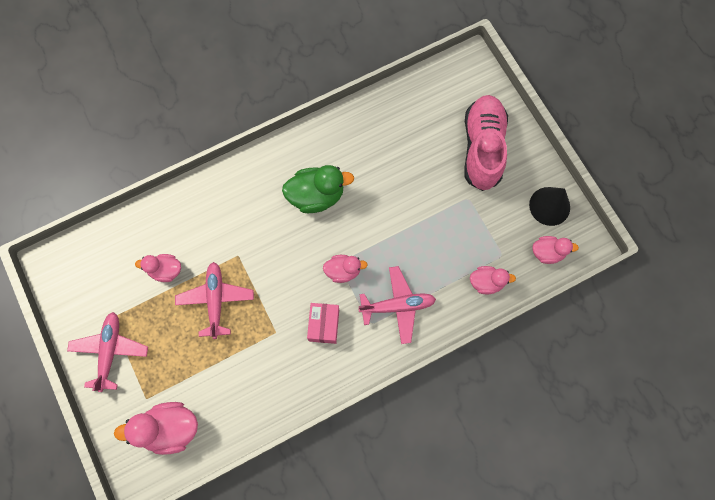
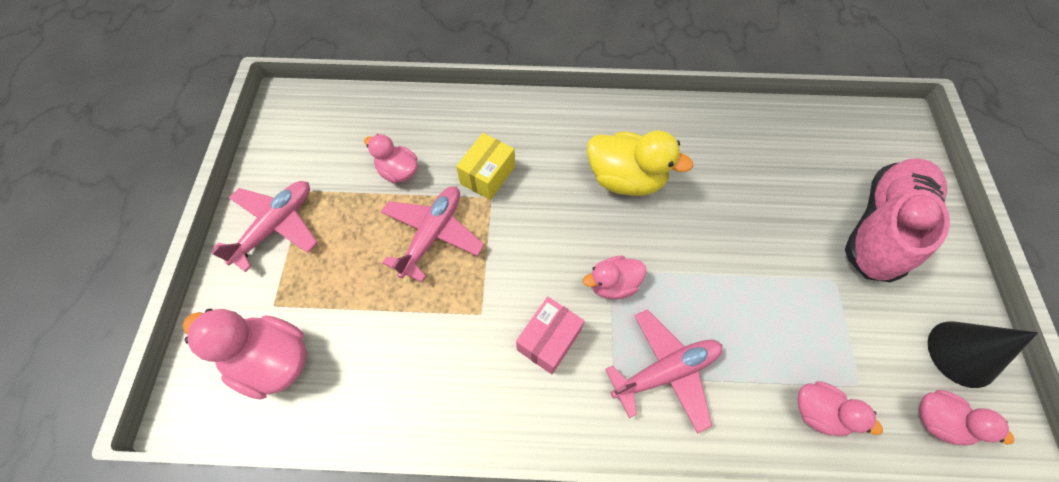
camera: 30 degrees right, 10 degrees down
(226, 241) = (487, 175): none -> yellow box
(316, 196) = (625, 179): green duck -> yellow duck
(343, 271) = (612, 284): pink duck -> pink duck turned 135 degrees clockwise
(397, 306) = (665, 371): pink plane -> pink plane turned 45 degrees counterclockwise

